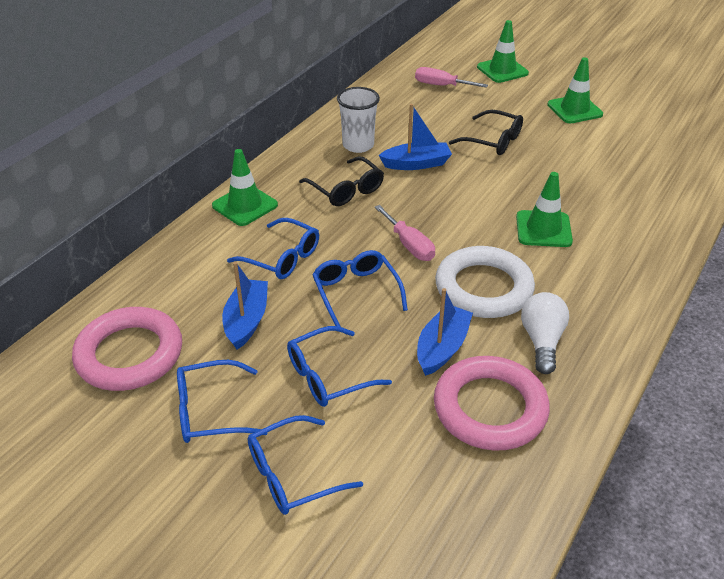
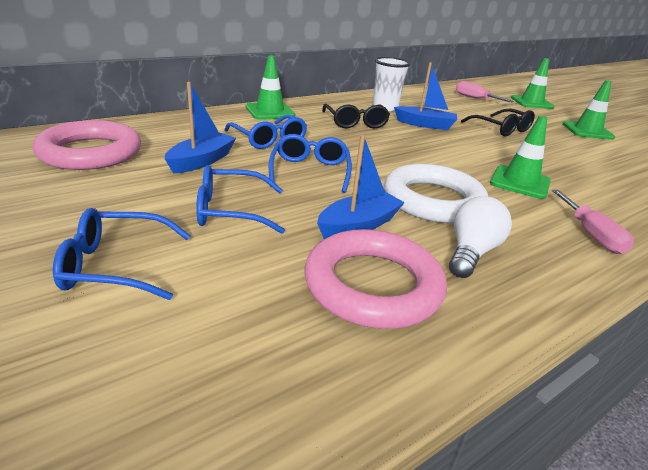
camera: 20 degrees right, 10 degrees down
(210, 411) = (103, 200): blue glasses -> none
(409, 245) = (382, 159): pink screwdriver -> pink screwdriver (591, 234)

